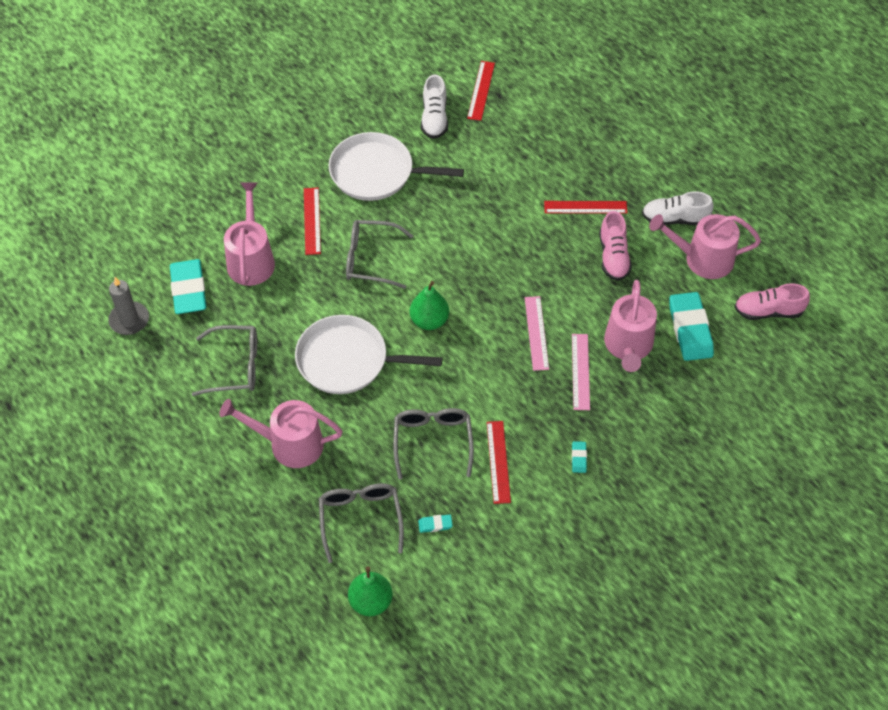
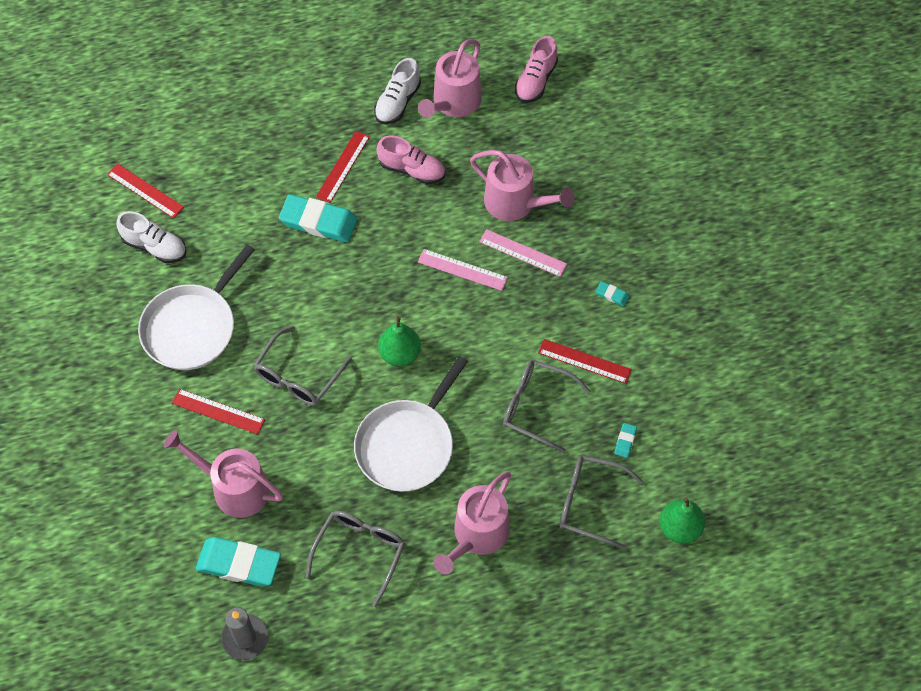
camera: 65 degrees left, 5 degrees up
(690, 329) = (523, 148): turquoise eraser -> turquoise eraser (318, 222)

